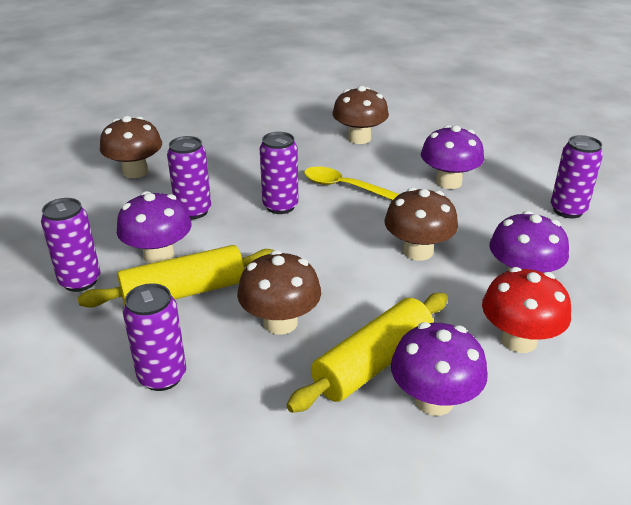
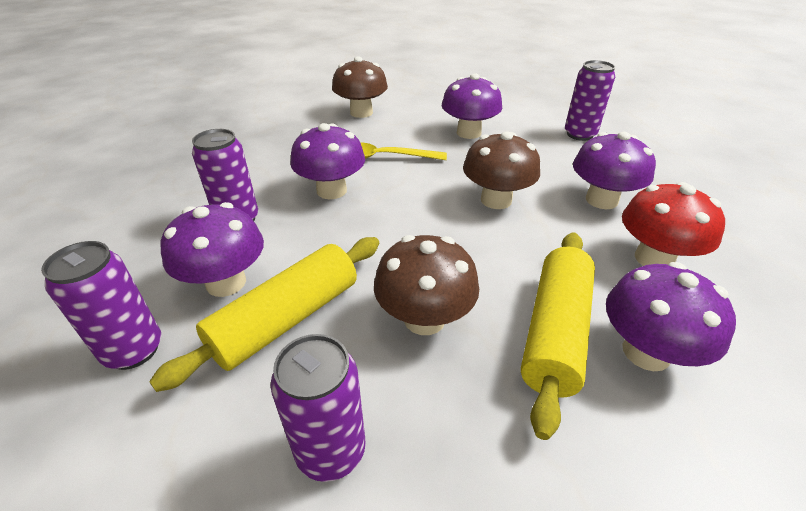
camera: 25 degrees left, 5 degrees up
(135, 171) = (140, 193): brown mushroom -> none
(280, 206) = (331, 190): purple can -> purple mushroom

